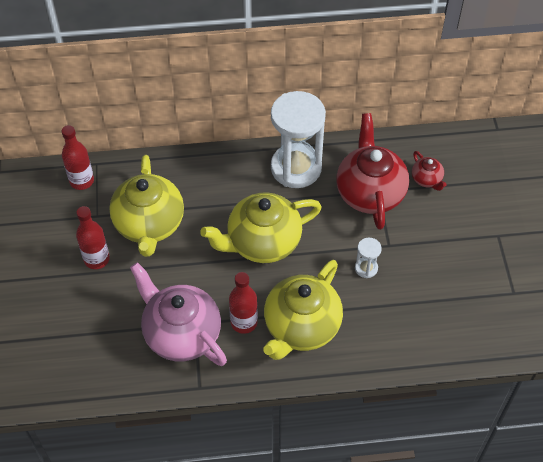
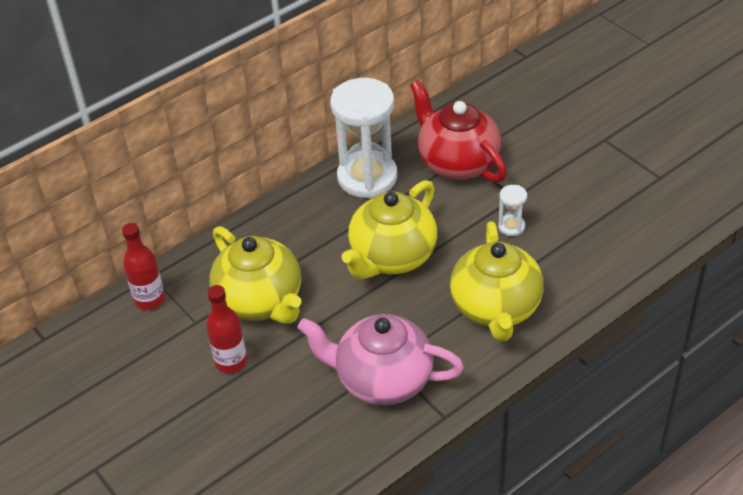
camera: 30 degrees left, 10 degrees down
(244, 322) = (436, 335): red bottle -> none
(426, 179) = (500, 126): red teapot -> none

